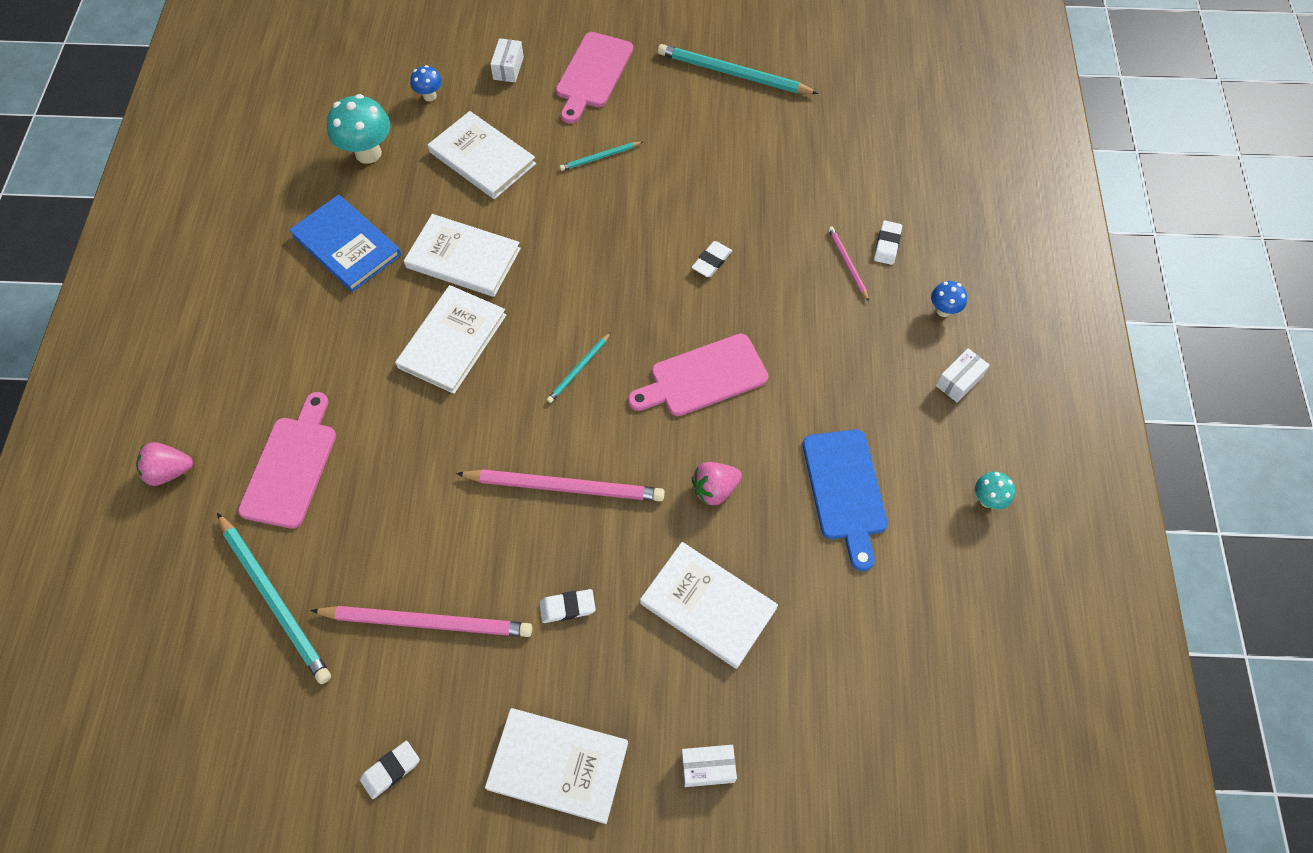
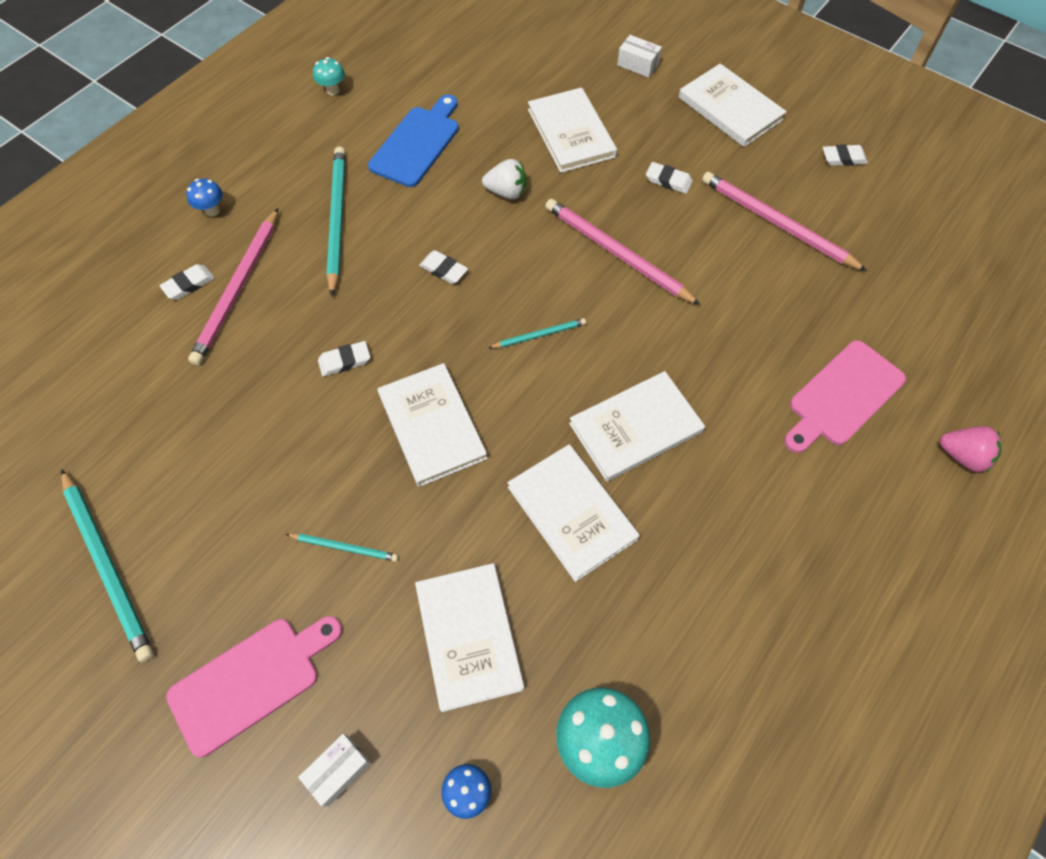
camera: 145 degrees left, 0 degrees up
(275, 599) = (893, 299): turquoise pencil -> turquoise pencil (337, 219)
(346, 245) = (688, 611): blue book -> none
(606, 256) = (432, 426): none -> white book
(703, 377) = (443, 270): pink cutting board -> white eraser
(714, 489) = (506, 192): pink strawberry -> white strawberry
(847, 263) = (238, 289): pink pencil -> pink pencil, size x1.98
(959, 381) = (263, 160): white box -> none

